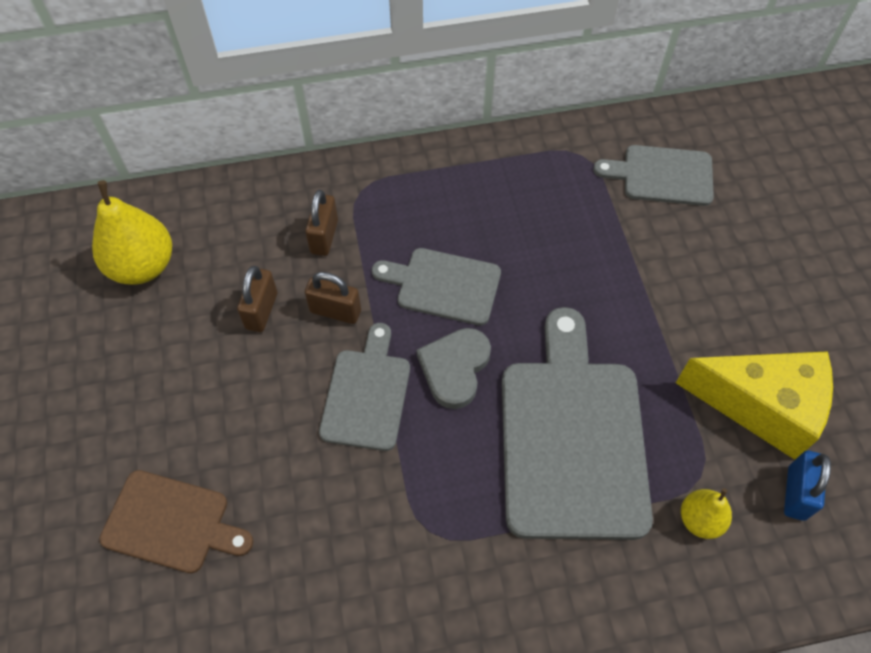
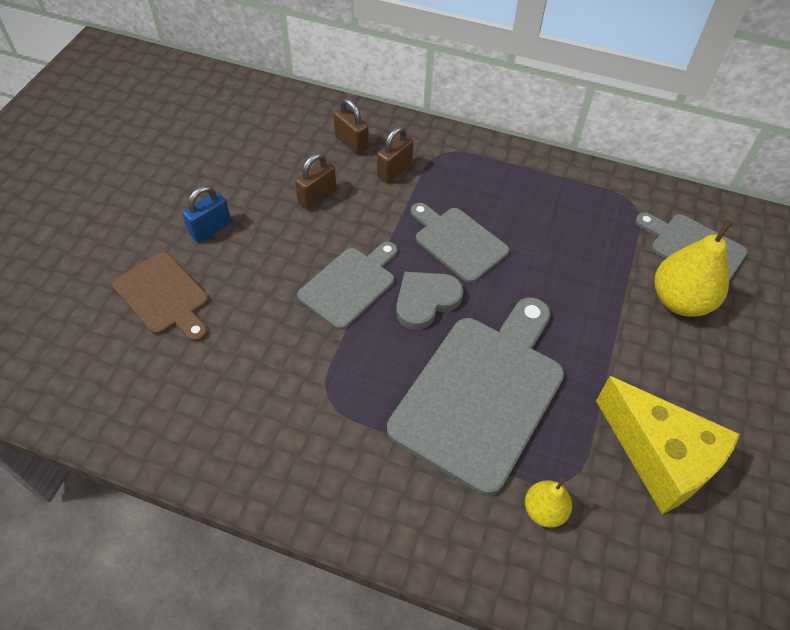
camera: 30 degrees right, 5 degrees down
(143, 266) = (261, 133): yellow pear -> yellow pear (680, 301)
(335, 311) = (367, 221): brown padlock -> brown padlock (351, 143)
(796, 493) = (644, 539): blue padlock -> blue padlock (211, 229)

